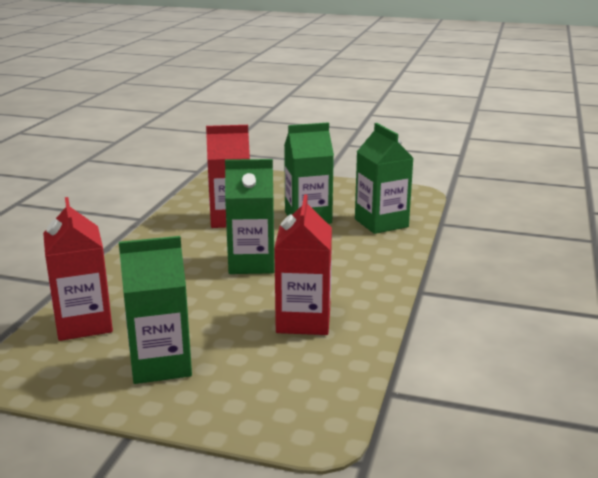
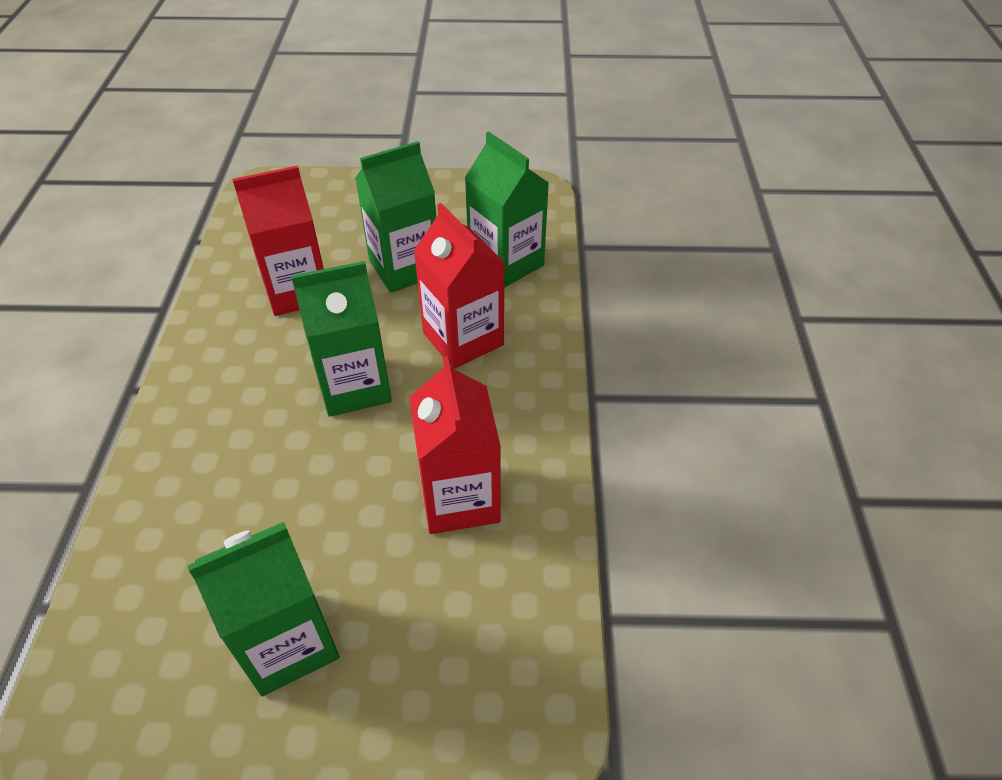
camera: 15 degrees left, 25 degrees up
(84, 324) = (148, 576): red carton -> red carton (463, 339)

